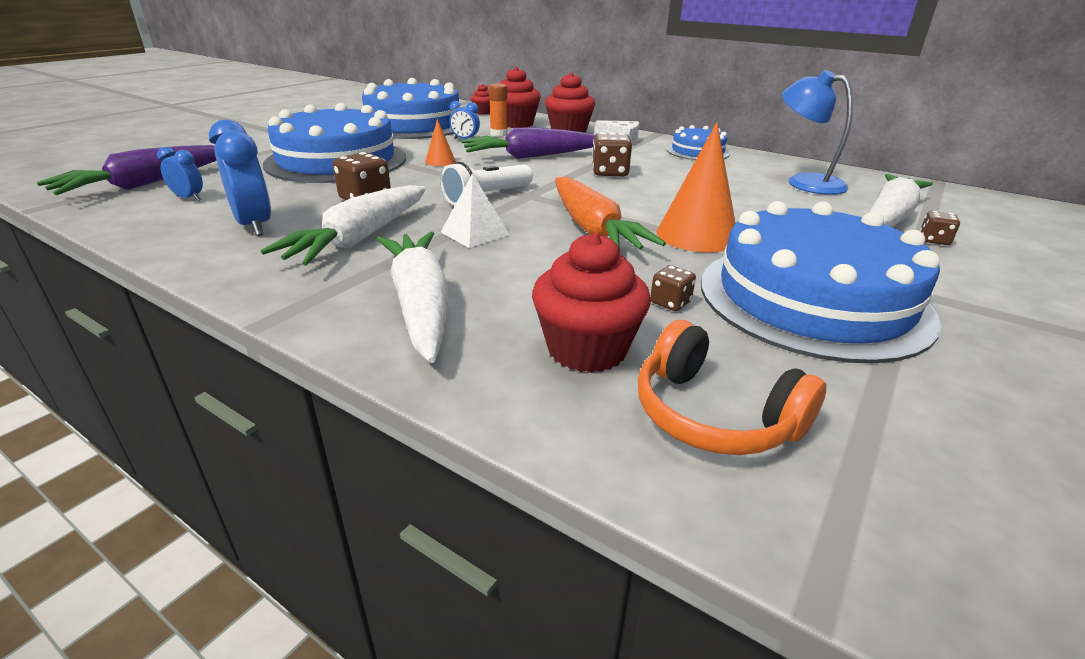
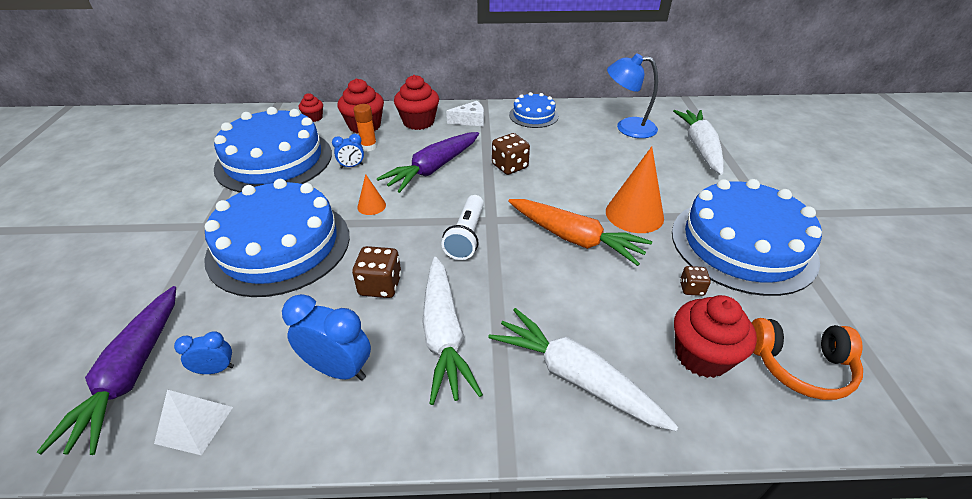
camera: 35 degrees left, 10 degrees up
(475, 233) = (512, 283): white pyramid -> white pyramid (194, 424)
(934, 240) = (737, 161): brown dice -> none

